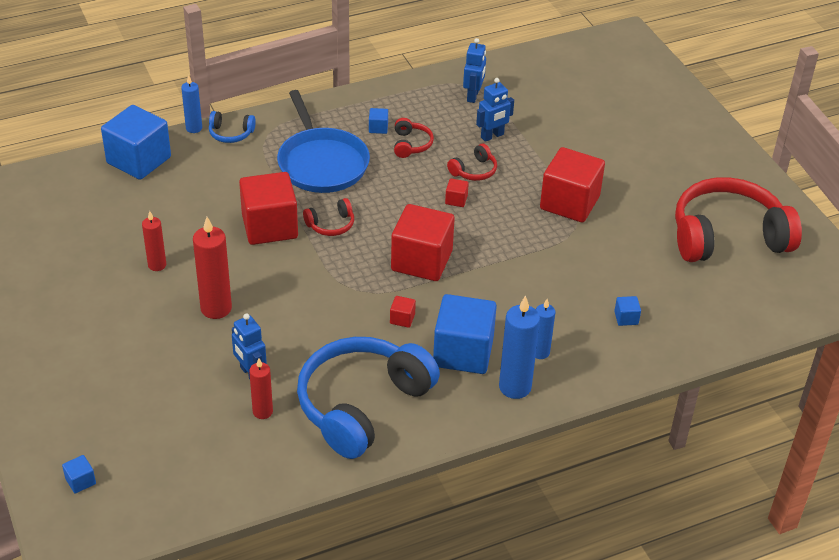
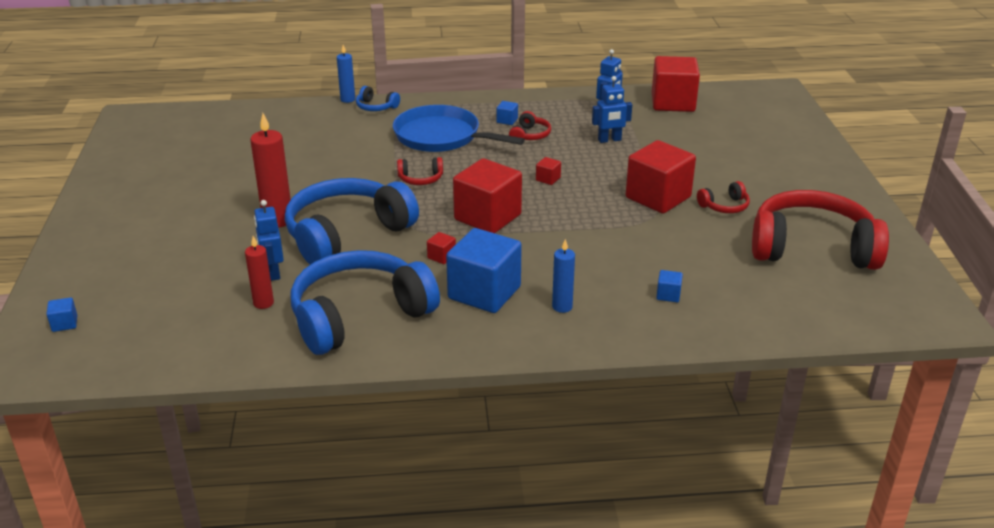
camera: 20 degrees right, 10 degrees down
(139, 160) = (287, 113): blue cube -> none
(157, 265) = (250, 182): red candle -> none
(269, 226) = (365, 172): red cube -> red cube (673, 103)
(296, 311) = (347, 234): none -> blue headphones
(322, 163) = (441, 136): blue pan -> blue pan turned 120 degrees clockwise
(474, 170) = (577, 161): red headphones -> red headphones (724, 206)
(515, 387) = (519, 330): blue candle -> none

